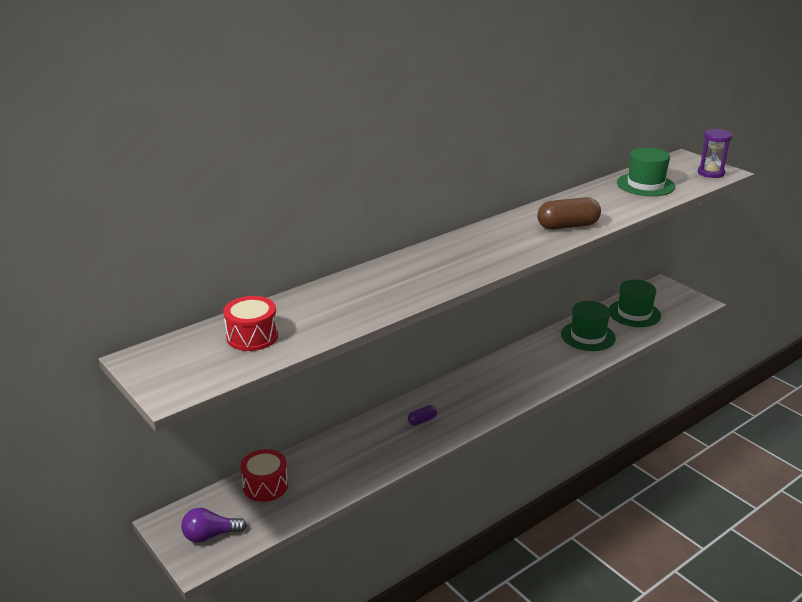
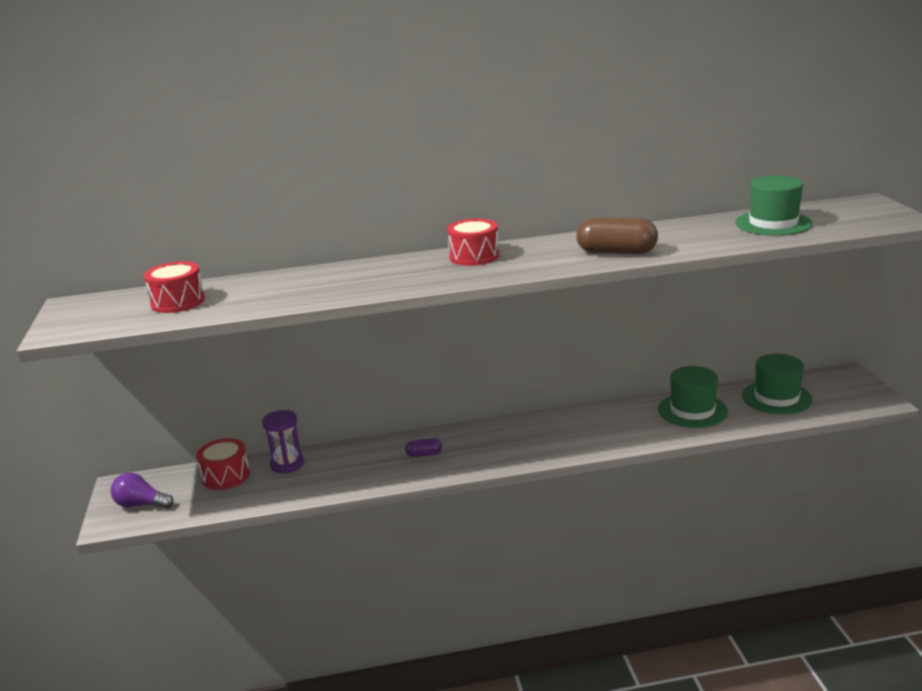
camera: 30 degrees right, 5 degrees down
(462, 246) = (474, 256): none -> red drum
(710, 173) = (882, 219): purple hourglass -> purple hourglass (287, 464)

